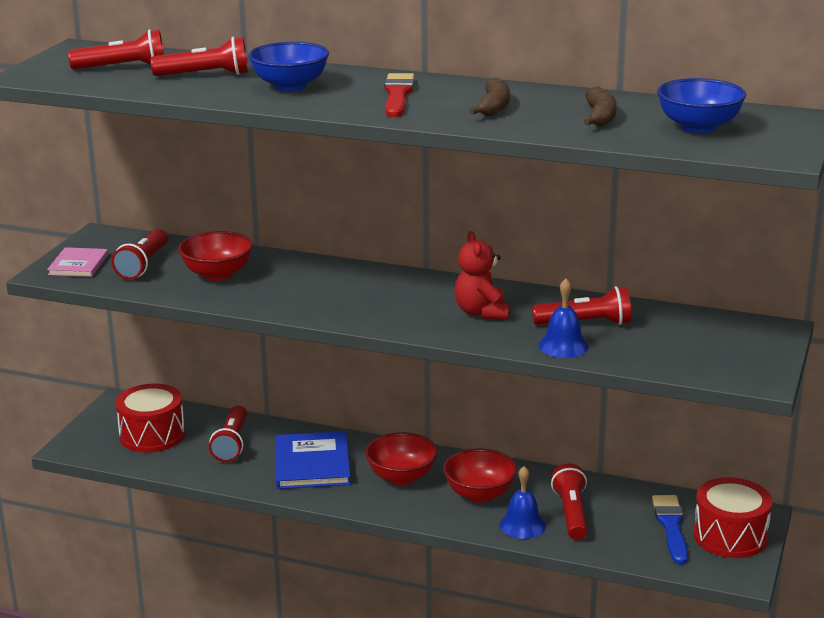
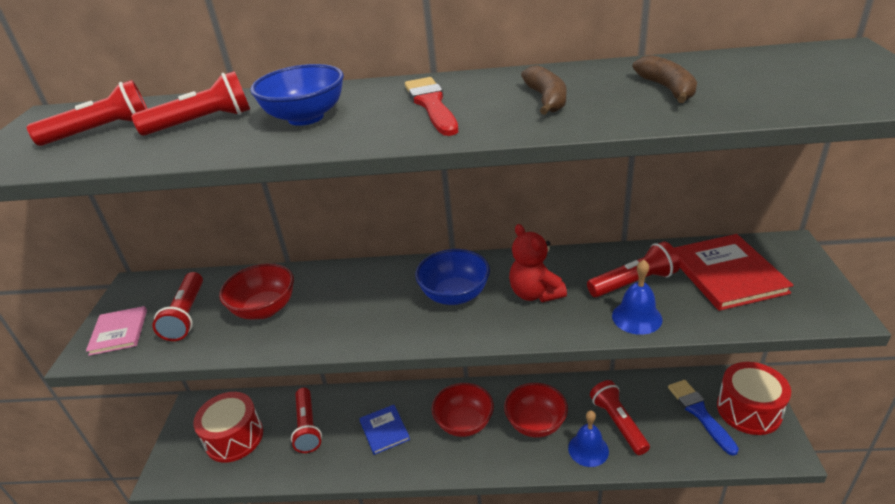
camera: 15 degrees left, 10 degrees up
(312, 464) = (384, 430): blue book -> blue book, size x0.61
(685, 335) = (727, 274): none -> red book
(698, 127) = (779, 80): blue bowl -> blue bowl (455, 295)

